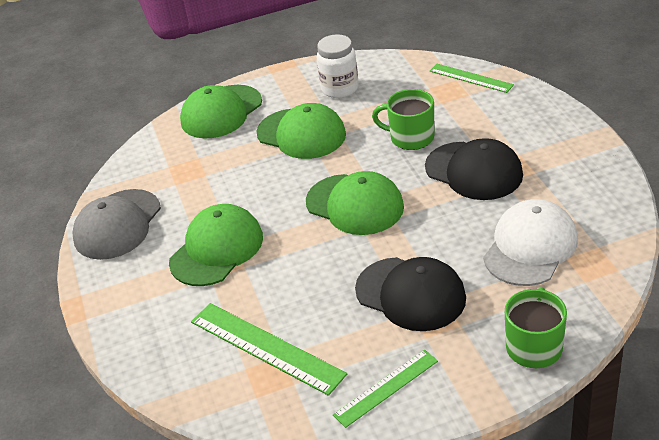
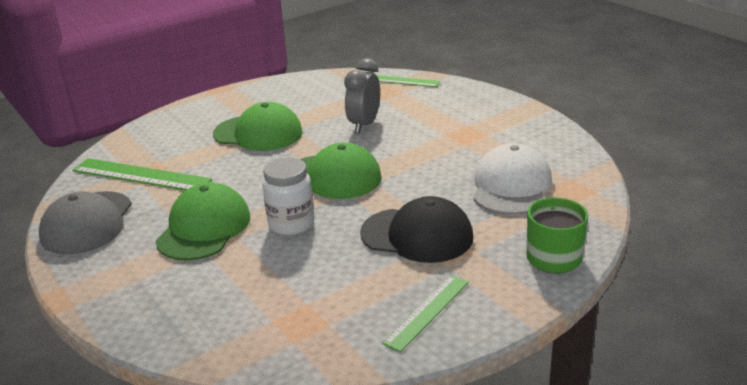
camera: 20 degrees left, 10 degrees down
(221, 112) = (171, 126): green cap -> none
(266, 347) = (288, 299): green ruler -> green ruler (141, 175)
(340, 89) = (282, 99): white jar -> white jar (291, 224)
(410, 137) = (364, 125): green mug -> grey clock
(474, 171) = (433, 141): black cap -> none

